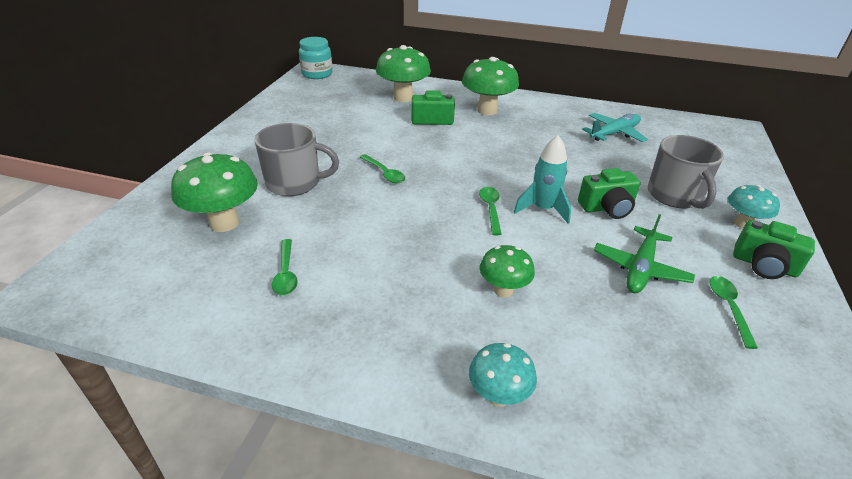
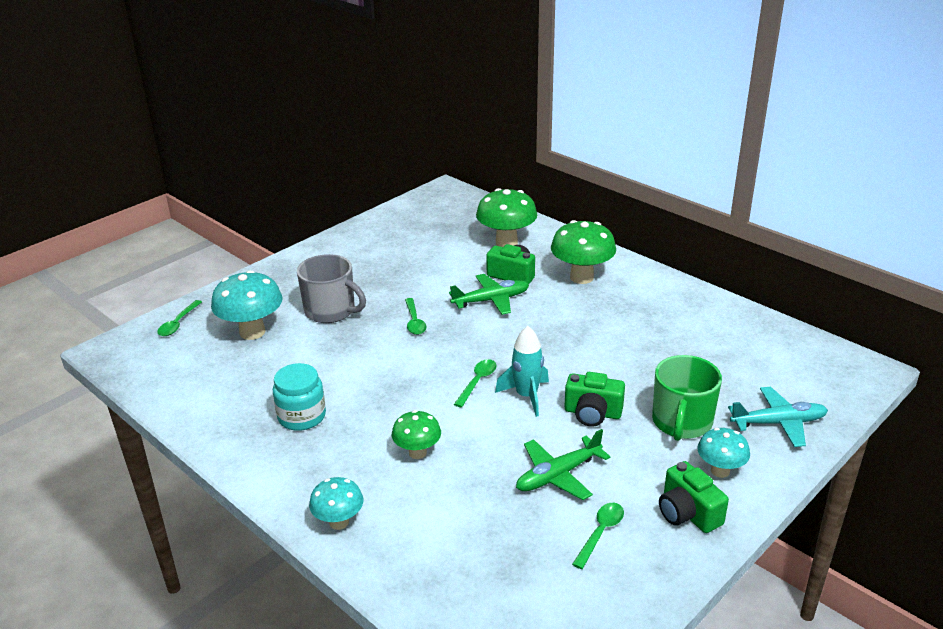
camera: 30 degrees right, 5 degrees down
(224, 223) = (252, 332): green mushroom -> turquoise mushroom
(286, 273) = (266, 386): green spoon -> green spoon (178, 323)
(317, 74) = (444, 195): turquoise jar -> turquoise jar (302, 416)
(434, 142) = (491, 300): none -> green plane
(614, 133) = (698, 338): turquoise plane -> turquoise plane (778, 423)
(675, 196) = (681, 422): grey mug -> green mug

